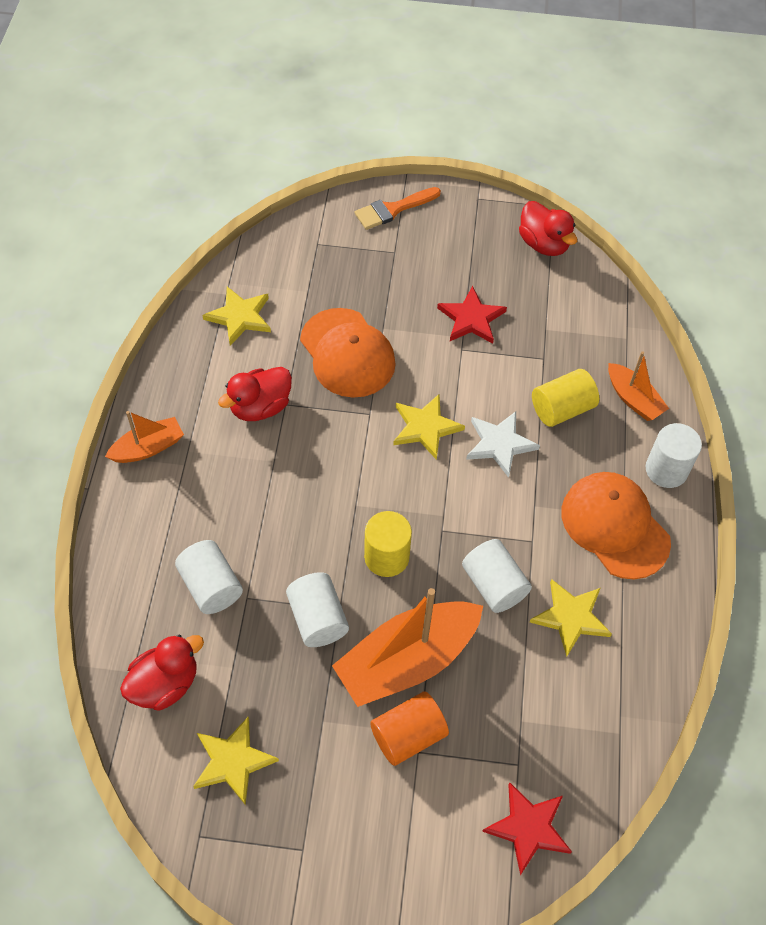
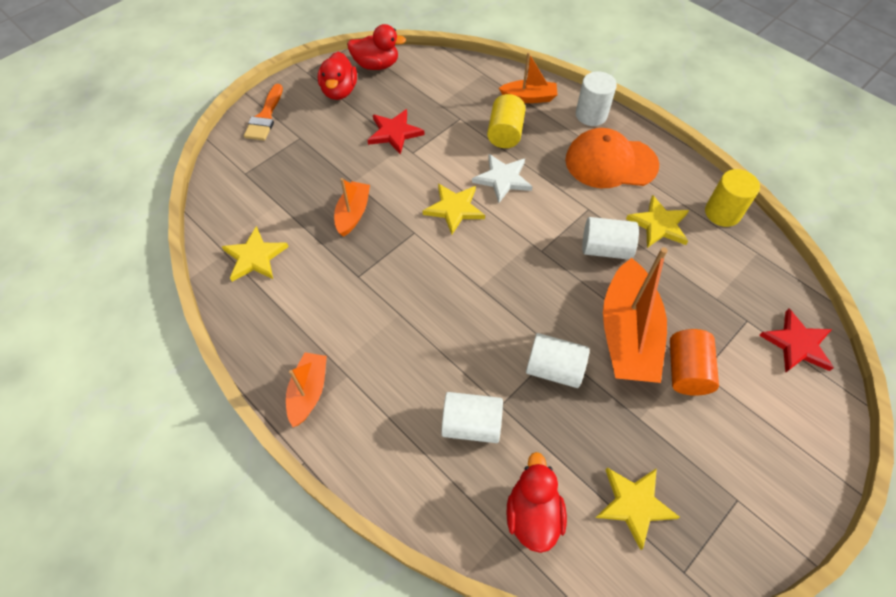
camera: 50 degrees left, 0 degrees up
(260, 407) = (345, 293): red duck -> red duck (339, 91)
(347, 353) = (353, 213): orange cap -> orange boat
(386, 557) = (537, 295): yellow cylinder -> yellow cylinder (722, 213)

